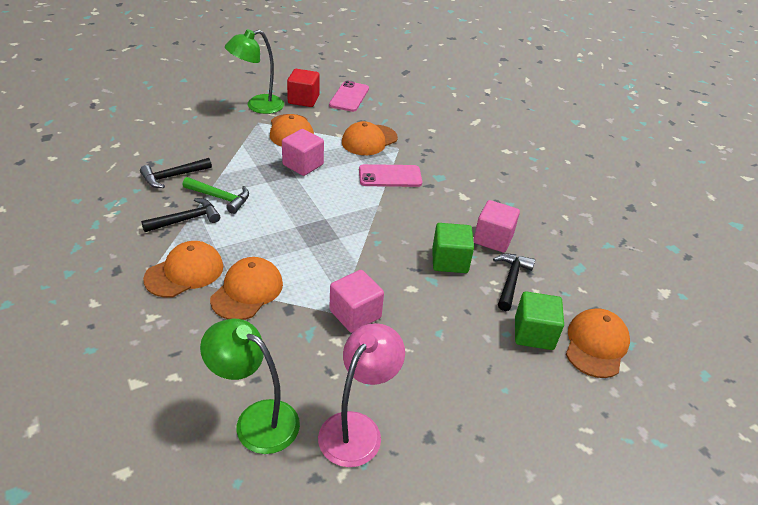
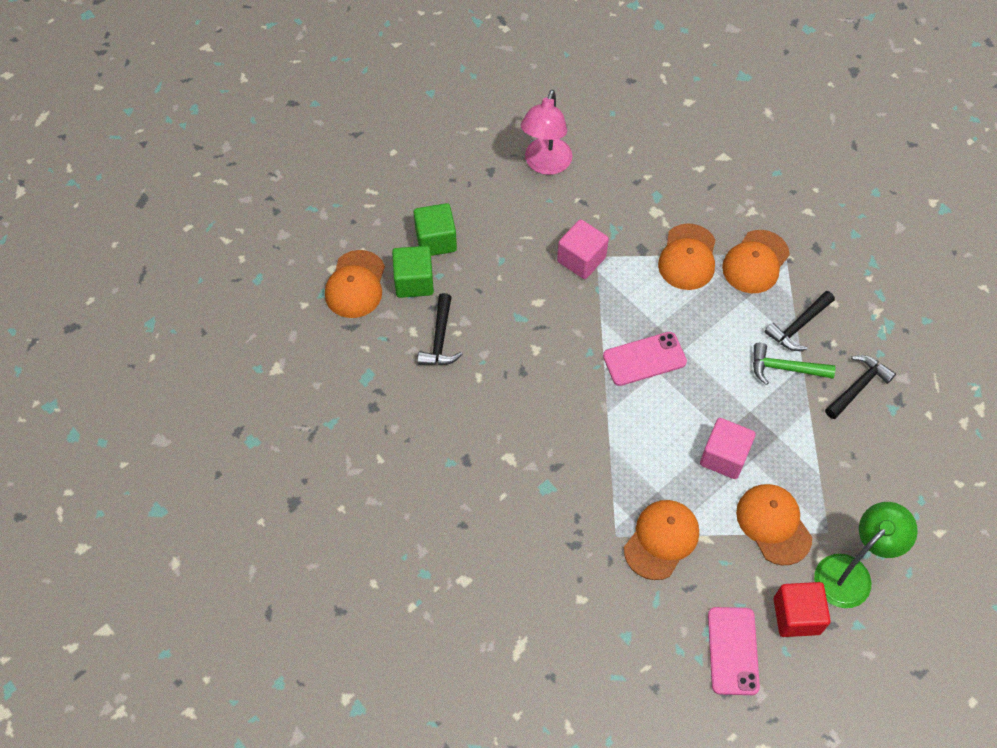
camera: 170 degrees right, 20 degrees up
(256, 420) = (620, 153): green lamp -> none
(390, 176) = (609, 468): pink phone -> pink phone (644, 359)
(449, 261) = (507, 348): green cube -> green cube (436, 240)
(493, 239) = (464, 394): pink cube -> none

